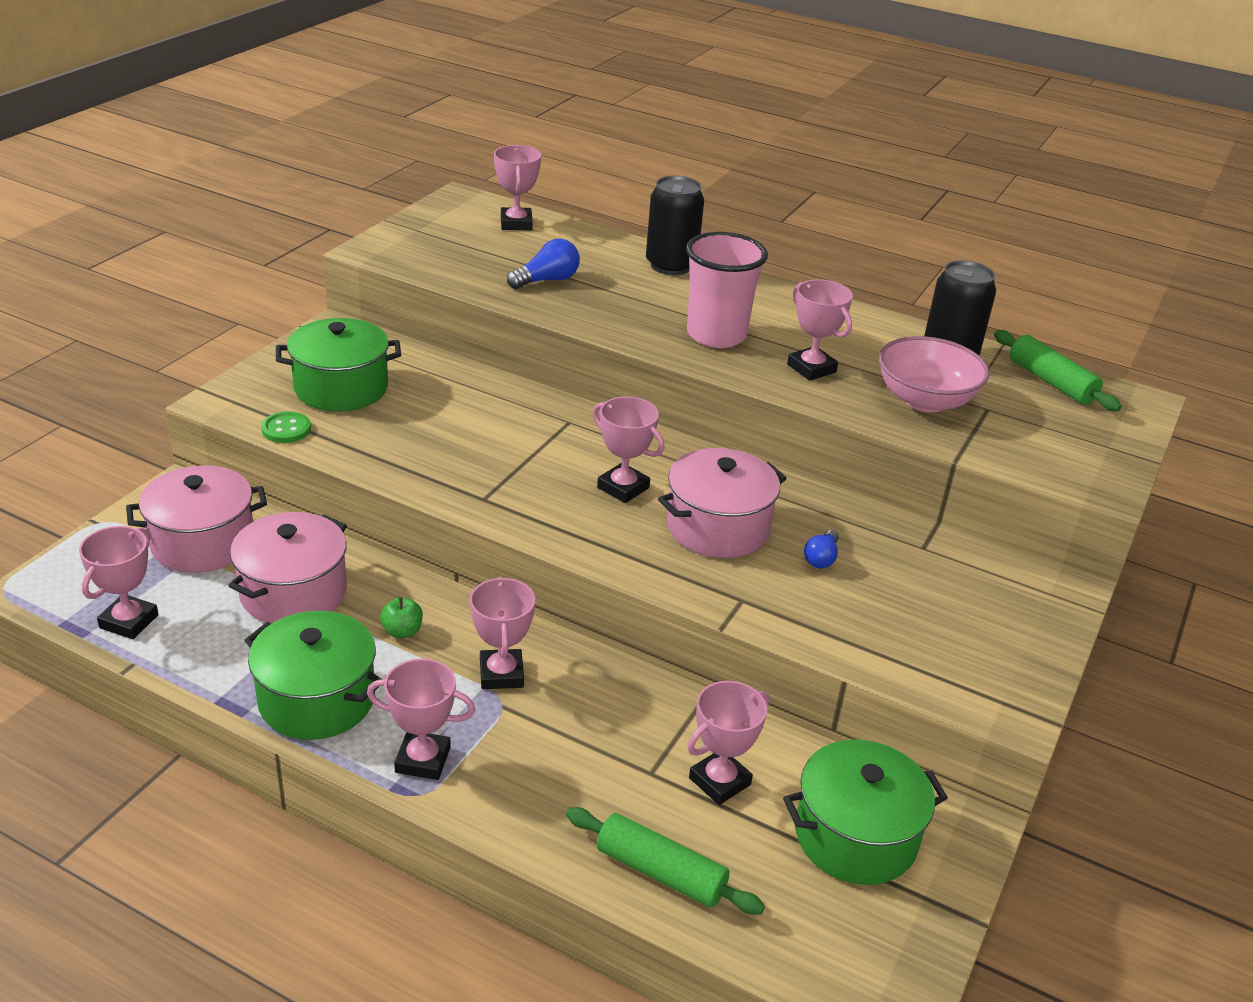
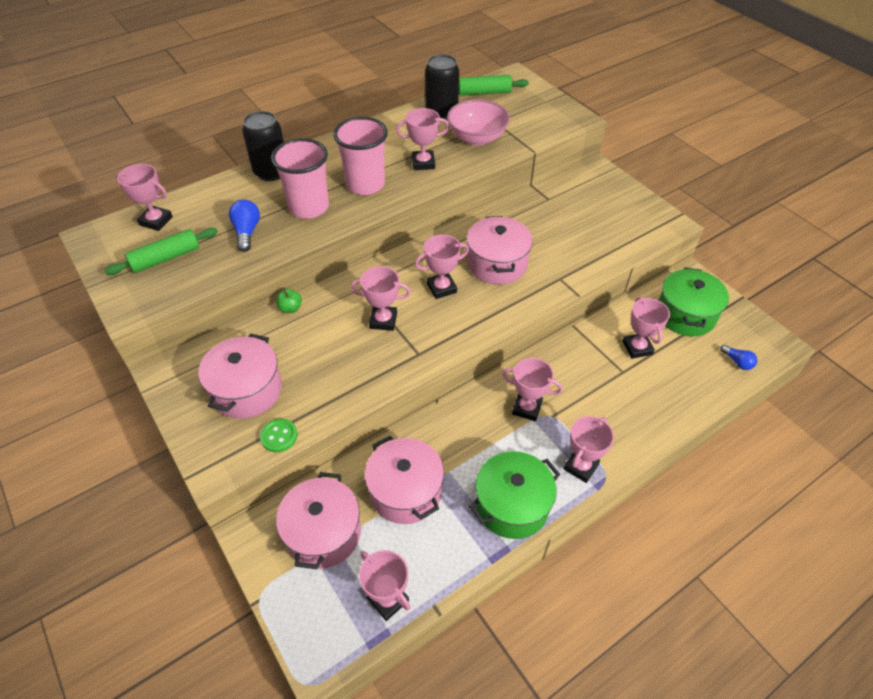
camera: 60 degrees left, 15 degrees up
(341, 388) = (247, 390): green pot -> pink pot
(402, 631) = (470, 444): green apple -> green apple (290, 308)
(522, 454) = (383, 320): none -> pink trophy
(630, 307) = (309, 207): none -> pink cup
(660, 872) = (688, 393): green rolling pin -> green rolling pin (166, 258)
(821, 558) = (540, 237): blue light bulb -> blue light bulb (737, 362)

